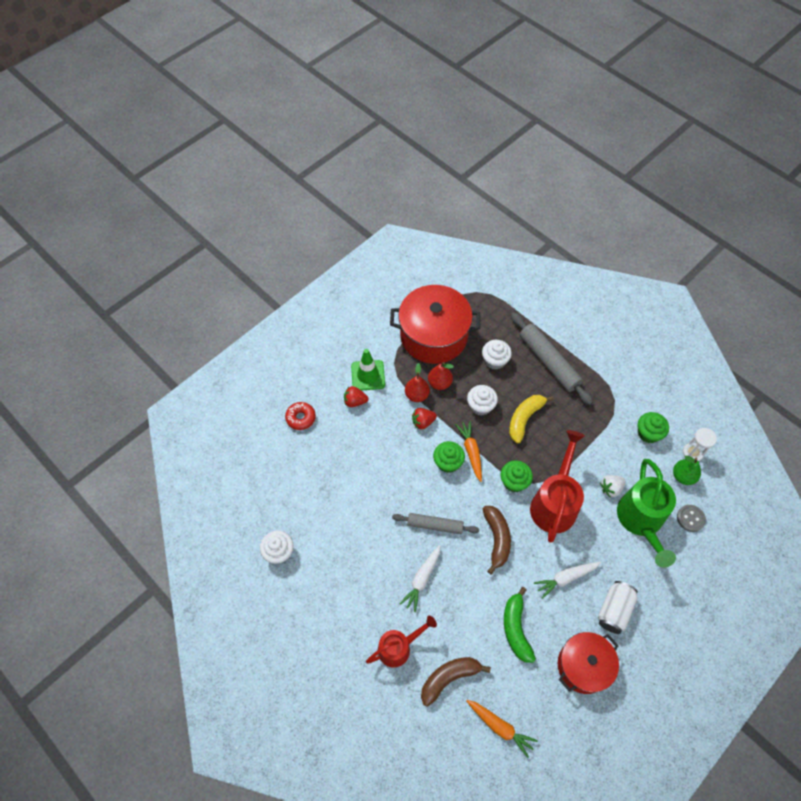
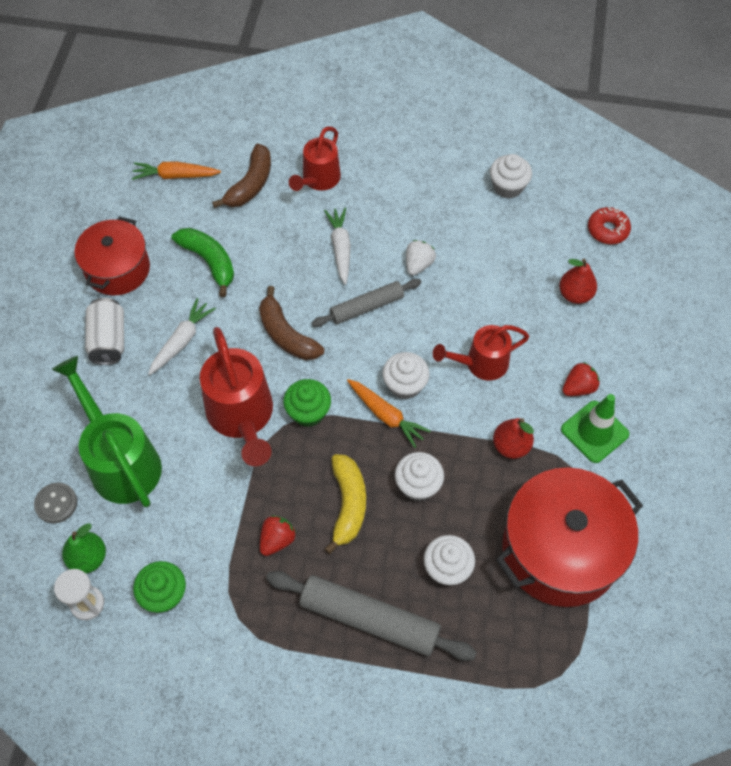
camera: 145 degrees right, 0 degrees up
(301, 418) = (621, 327): red donut -> red donut (607, 230)
(396, 447) = (480, 363): none -> red watering can
(423, 422) = (474, 415): red strawberry -> red strawberry (277, 540)
(439, 383) = (495, 482): red pear -> red pear (575, 294)
(448, 462) = (405, 385): green cupcake -> white cupcake
(610, 488) = (180, 479): white strawberry -> white strawberry (418, 264)

